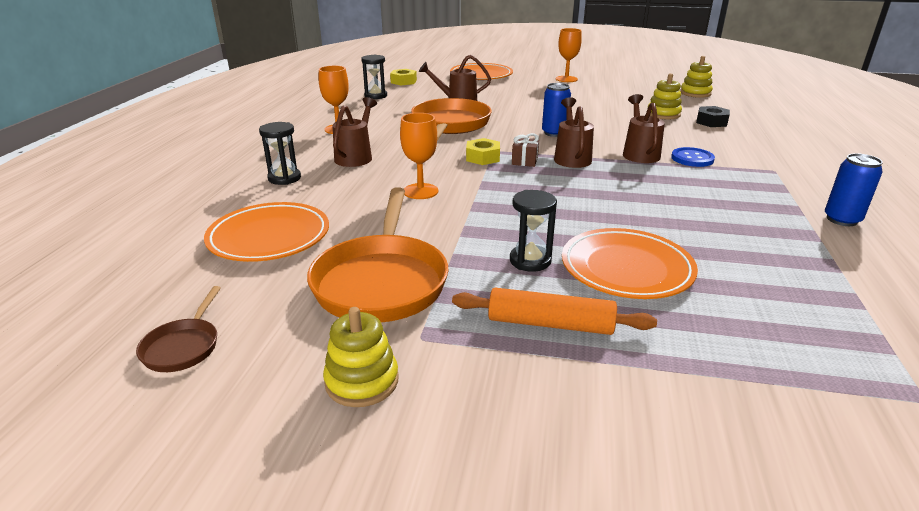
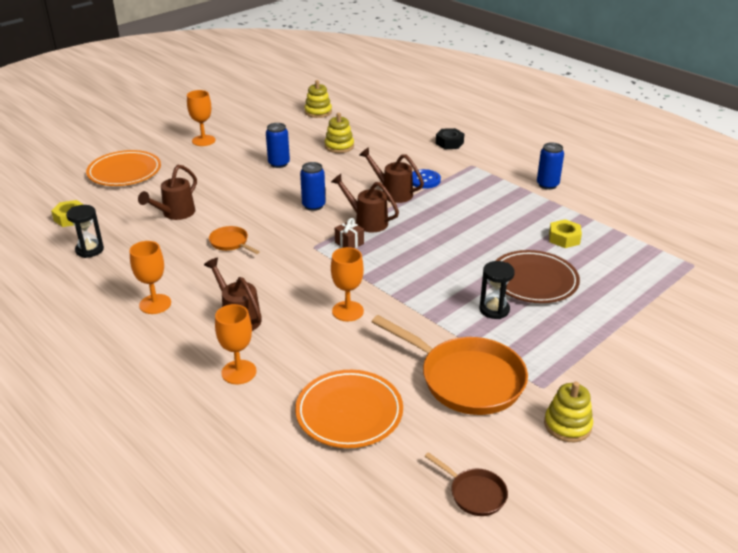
camera: 55 degrees left, 5 degrees up
(284, 178) = (239, 372): black hourglass -> orange goblet
(450, 125) = (231, 243): orange pan -> orange pan, size x0.47
(483, 157) = (320, 257): yellow nut -> yellow nut (564, 238)
(550, 324) = (565, 335): orange rolling pin -> none
(588, 105) = (279, 164): none -> blue can
(626, 269) = (533, 281): orange plate -> brown plate
(711, 122) = (377, 138): black nut -> black nut (449, 143)

